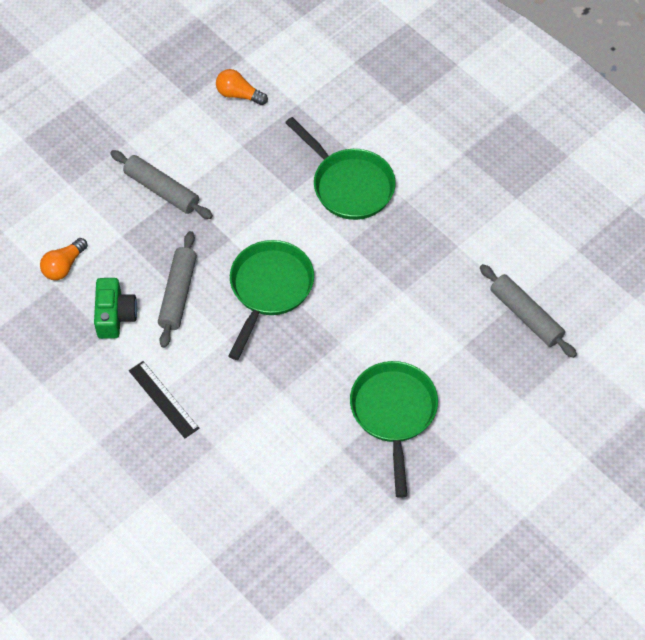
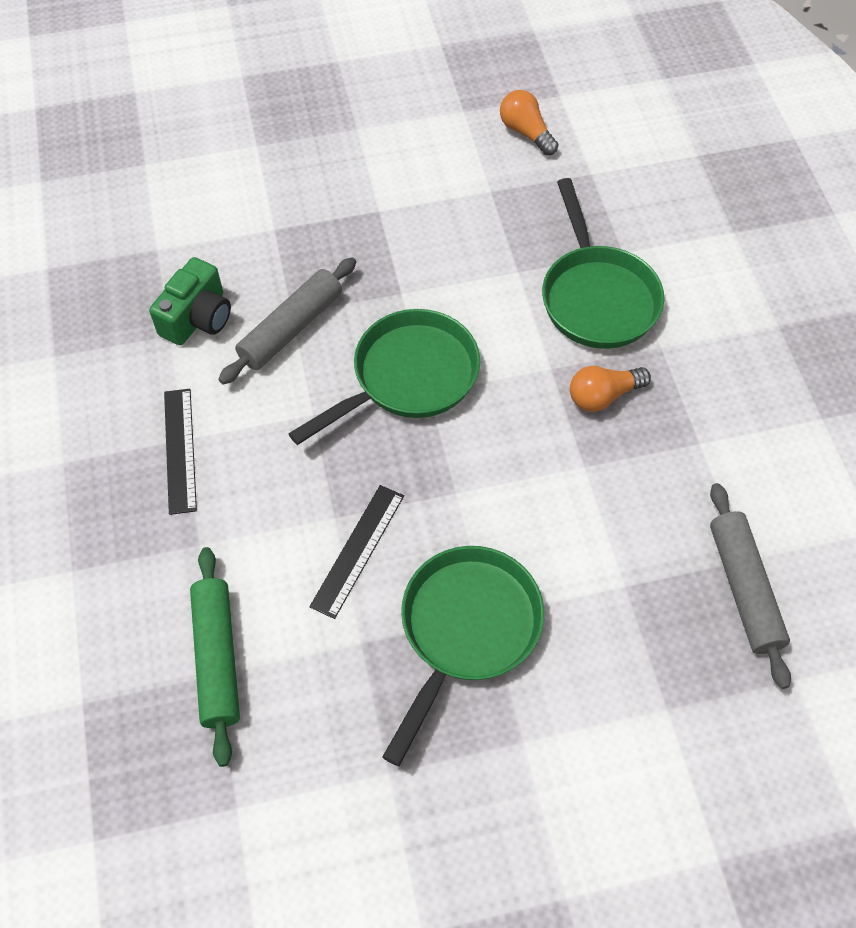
camera: 30 degrees right, 0 degrees up
(64, 266) = (182, 232): orange light bulb -> orange light bulb (603, 396)
(161, 190) = (358, 198): grey rolling pin -> none
(268, 499) = (217, 658): none -> green rolling pin
(307, 402) = (358, 550): none -> black ruler

